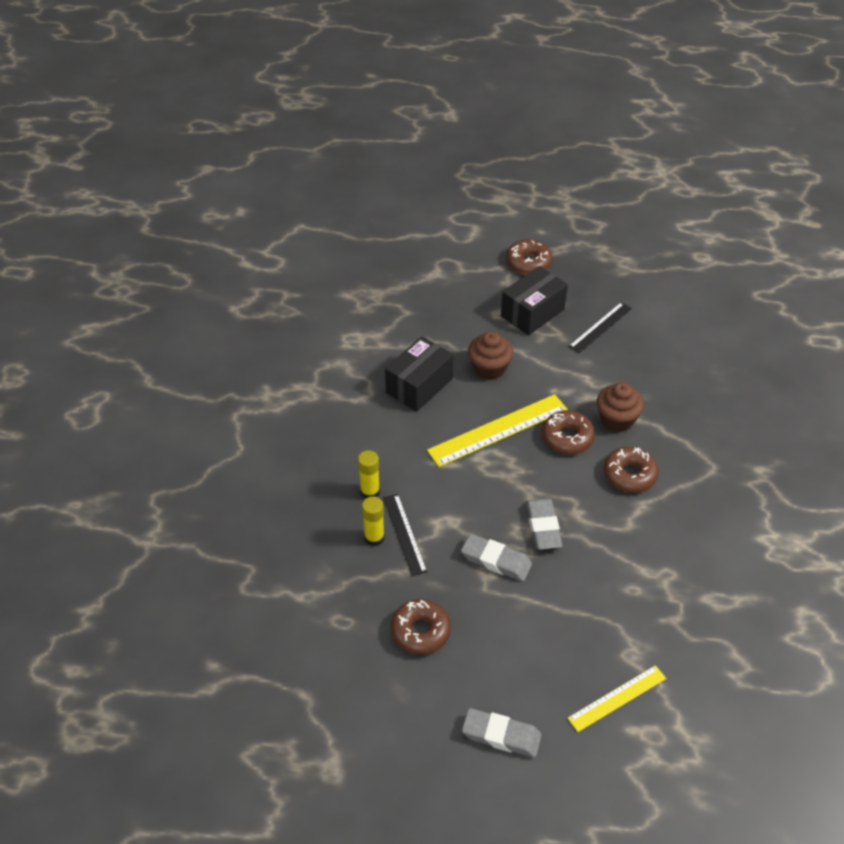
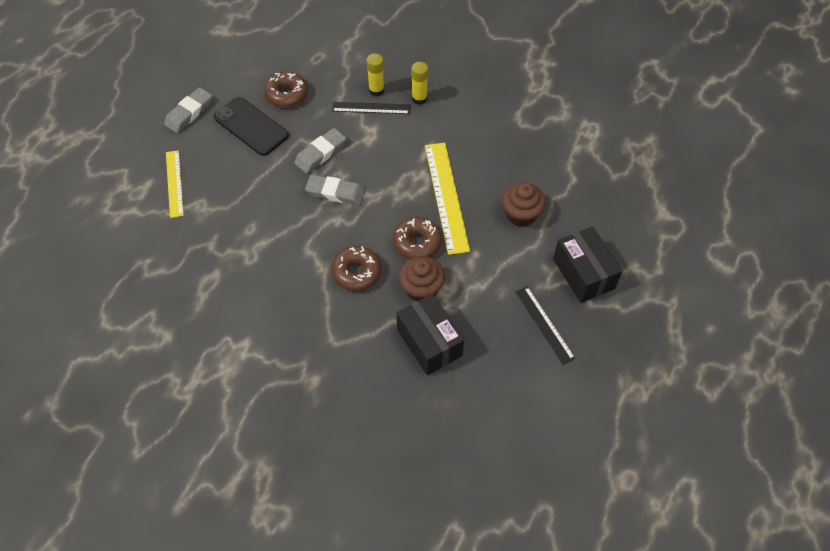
camera: 110 degrees right, 10 degrees up
(419, 386) = (518, 158): black box -> black box (429, 342)
(490, 650) = (251, 126): none -> black phone
(528, 262) = (660, 297): brown donut -> none

